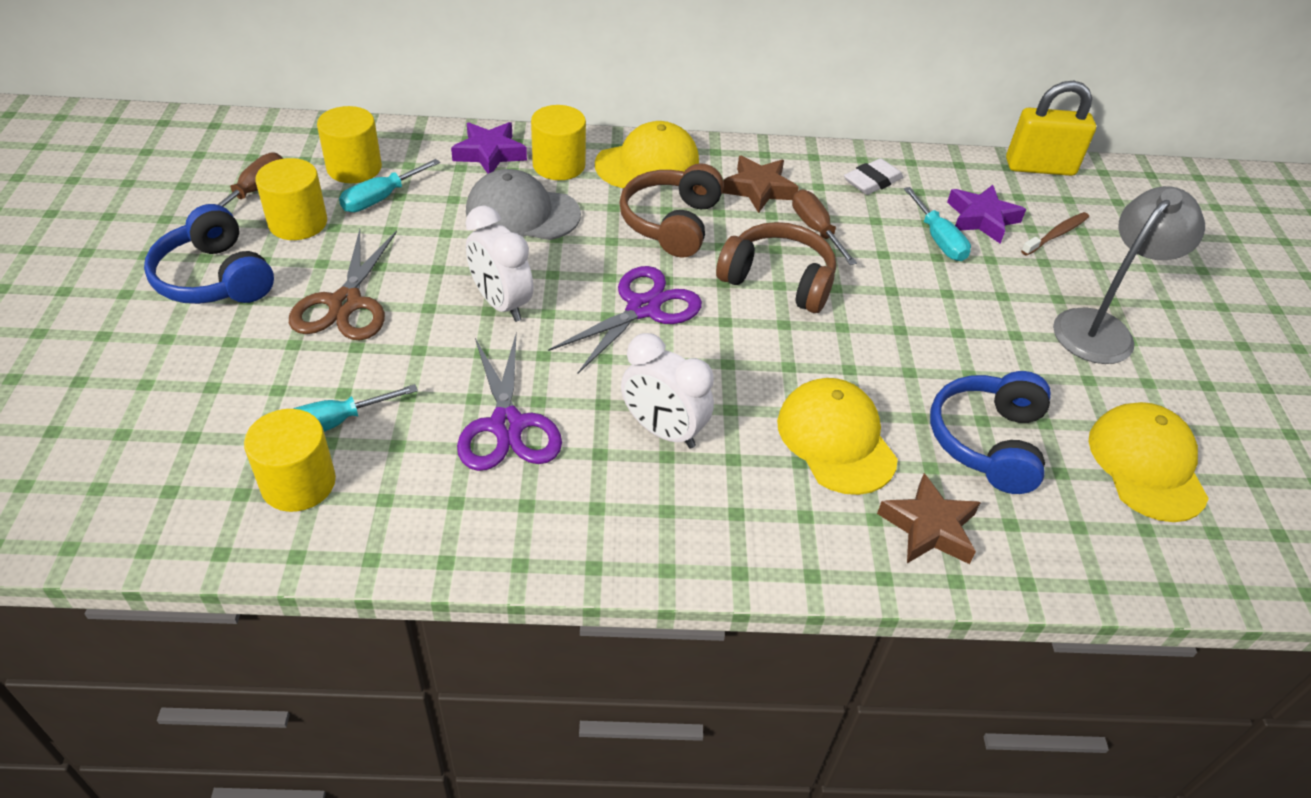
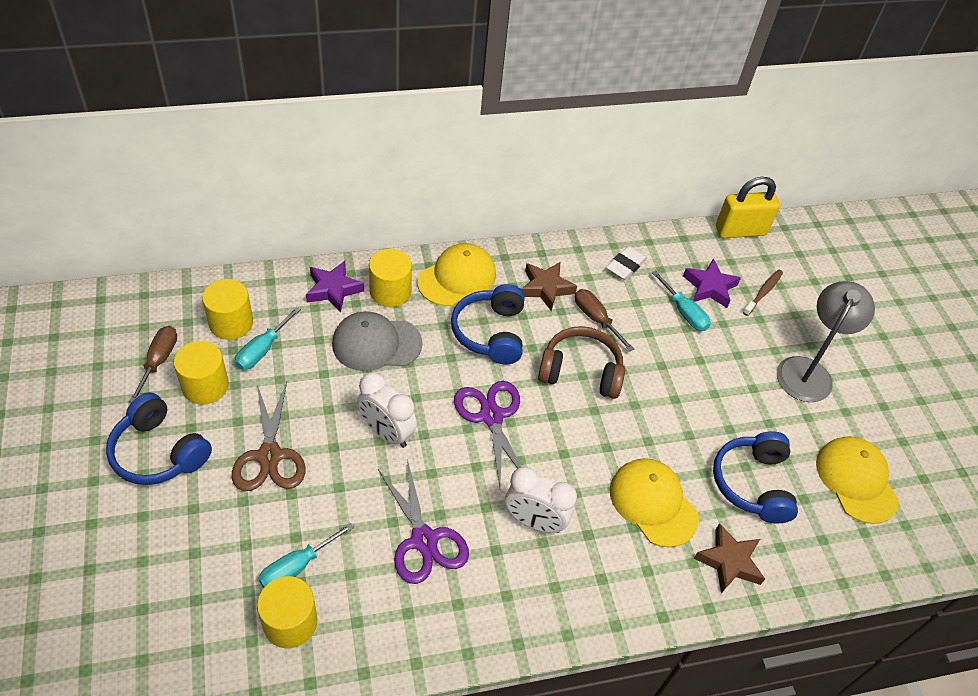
camera: 15 degrees left, 5 degrees up
(643, 308) = (491, 416): purple scissors -> purple scissors turned 45 degrees counterclockwise
(672, 223) = (491, 333): brown headphones -> blue headphones

